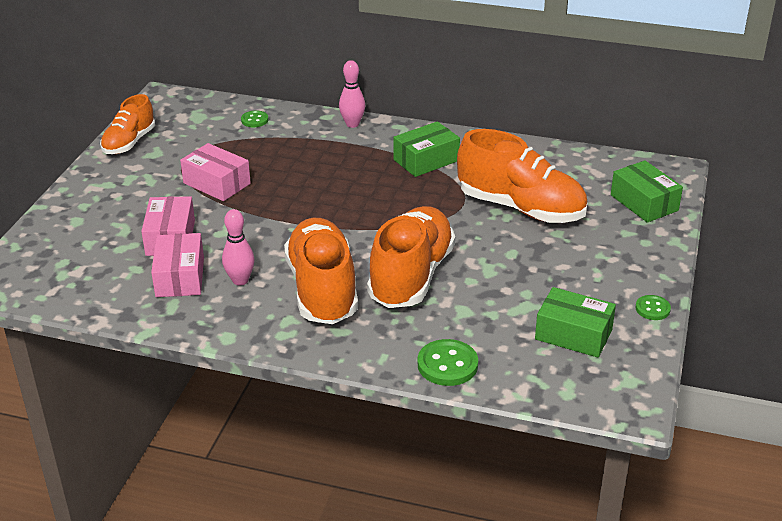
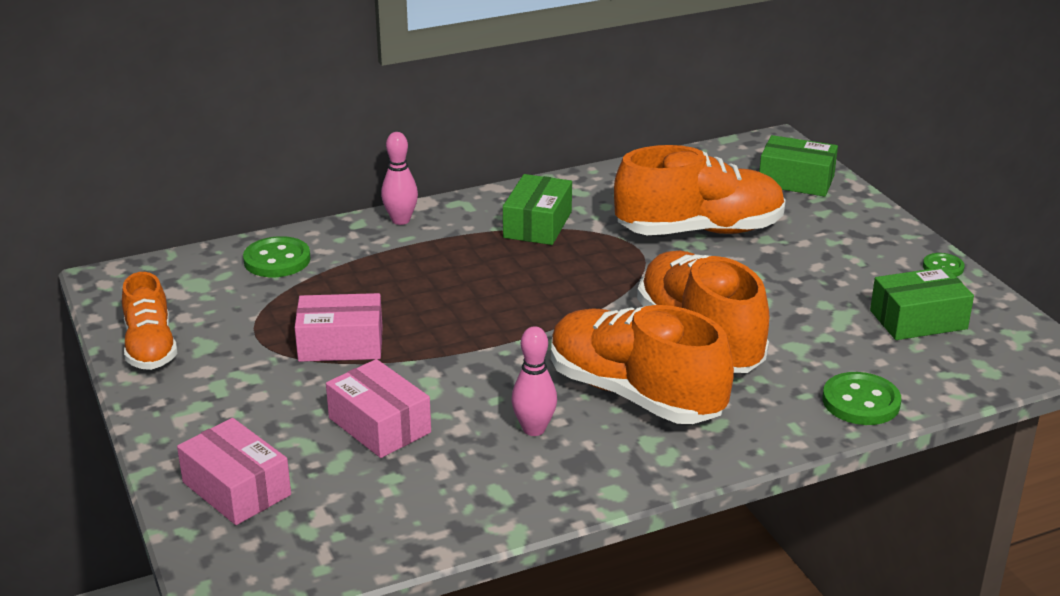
camera: 40 degrees left, 5 degrees down
(180, 277) = (460, 459): pink box -> pink box (236, 488)
(254, 120) = (277, 260): green button -> green button, size x1.67

